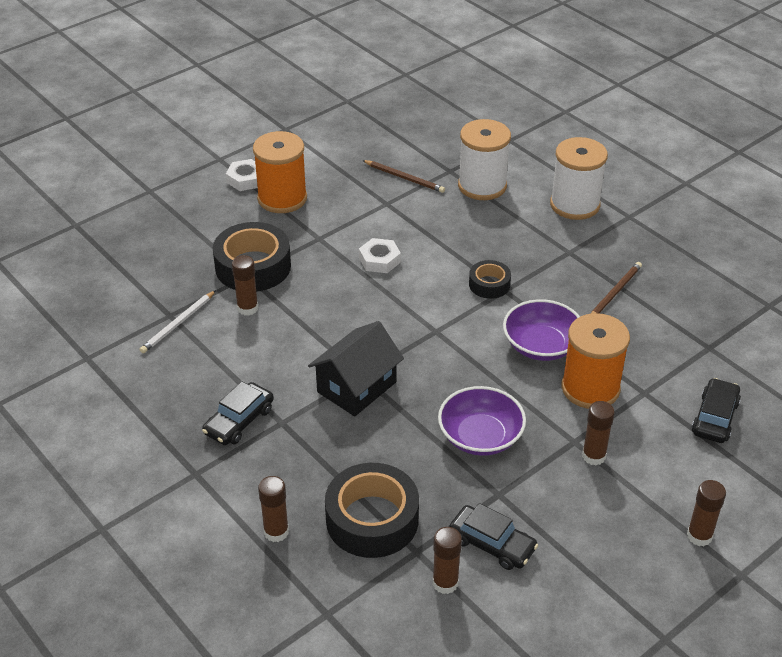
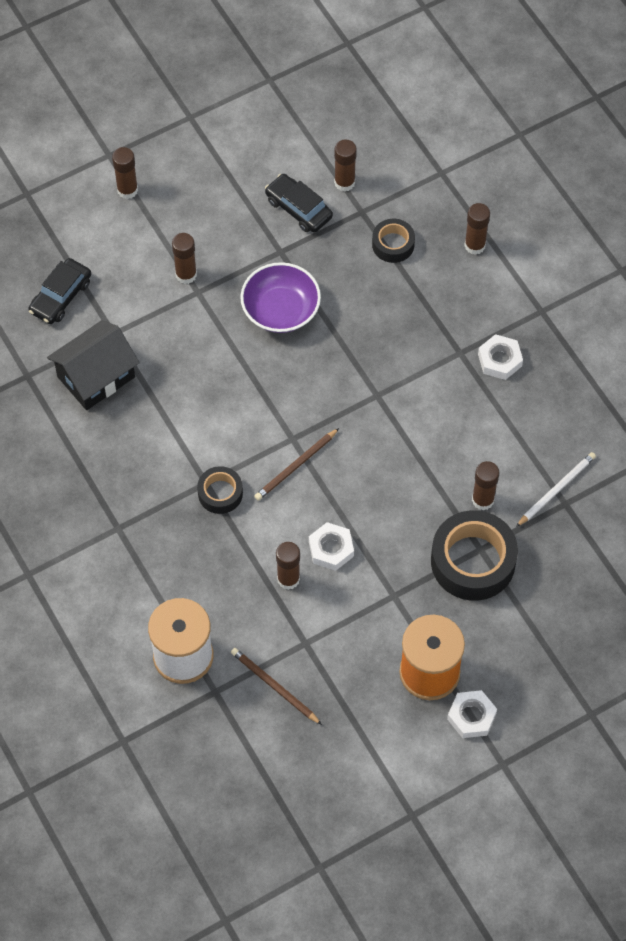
camera: 170 degrees left, 20 degrees up
(239, 421) = (499, 360): black car -> white nut
(357, 387) = (384, 381): black house -> black house (96, 377)
(372, 519) = (393, 244): black tape -> black tape, size x0.54
(411, 237) = (288, 579): none -> brown glue stick
(541, 345) = (191, 403): purple bowl -> none
(574, 205) = (84, 604): white spool -> none
(590, 388) = (162, 346): orange spool -> none
(615, 292) = (91, 461): brown pencil -> brown pencil (296, 466)

